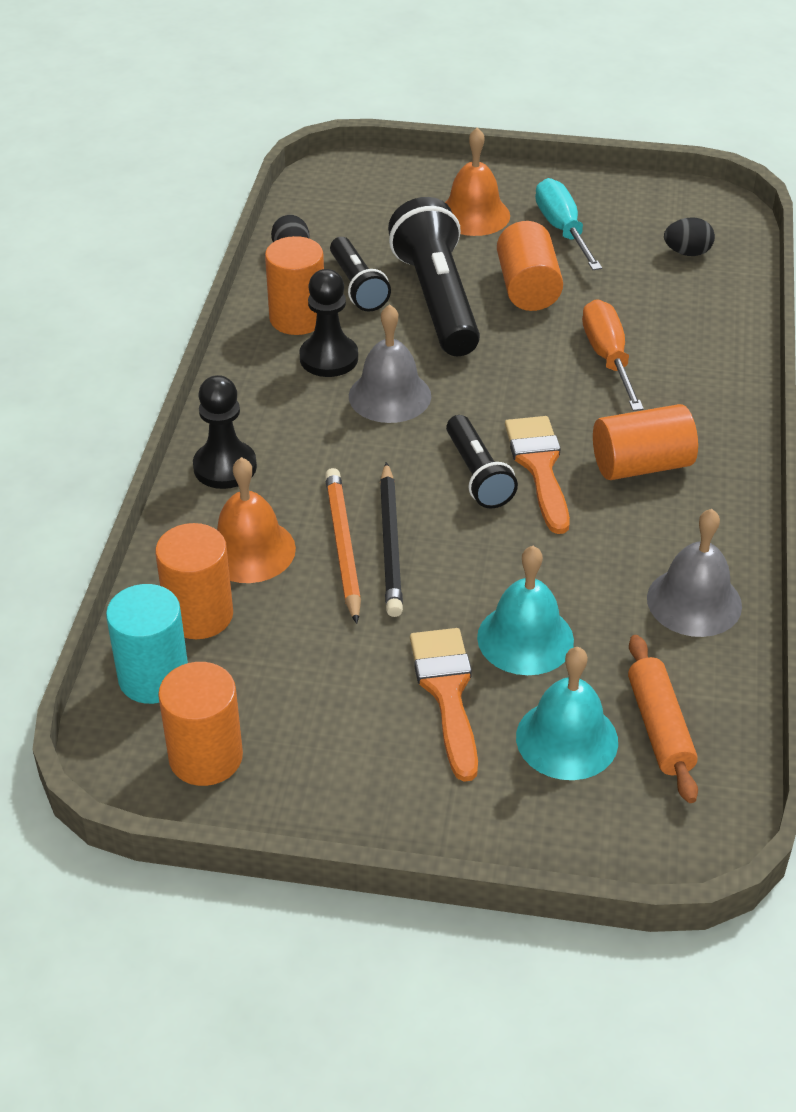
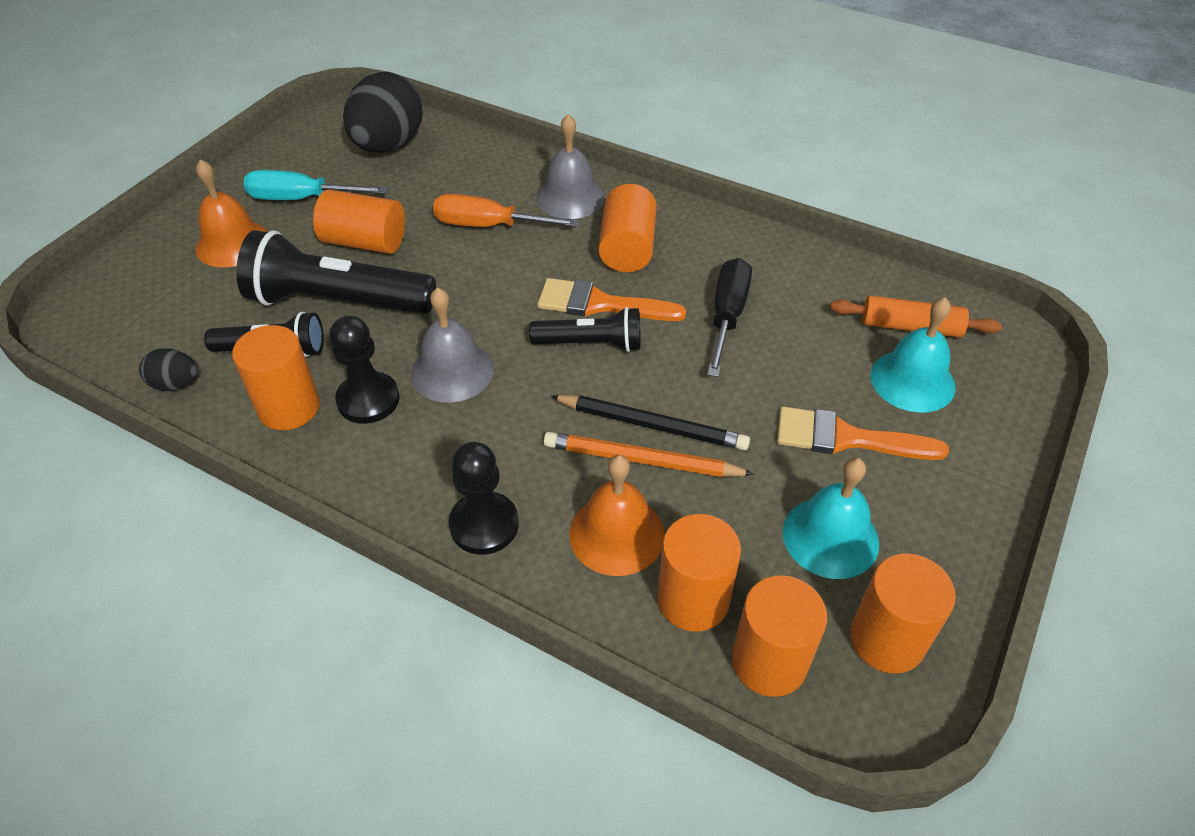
camera: 70 degrees left, 5 degrees up
(153, 677) = (769, 661): turquoise cylinder -> orange cylinder
(525, 638) = (798, 372): turquoise bell -> turquoise bell (830, 537)
(580, 566) = (727, 316): none -> black screwdriver
(687, 253) = (388, 145): black egg -> black egg, size x2.15
(694, 601) = (787, 269): grey bell -> grey bell (570, 197)

